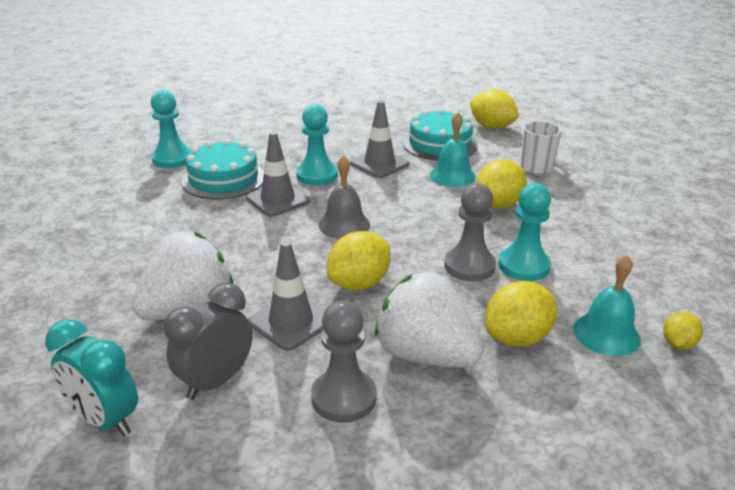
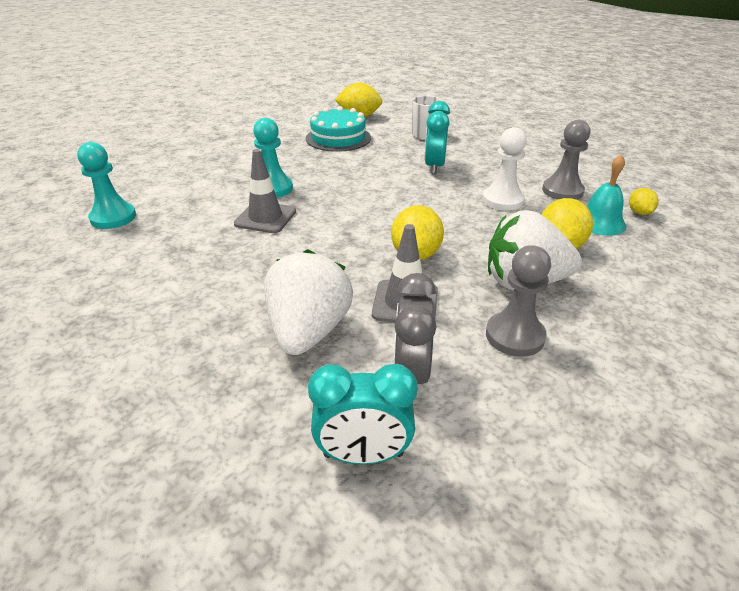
camera: 35 degrees left, 5 degrees up
(223, 179) = (191, 218): turquoise cake -> none
(344, 224) = (346, 217): grey bell -> none
(379, 164) = (312, 165): grey traffic cone -> none
(452, 176) = (377, 157): turquoise bell -> none
(469, 266) = (471, 213): grey pawn -> grey pawn (562, 191)
(498, 204) = (434, 167): yellow lemon -> turquoise clock
(524, 266) = (502, 200): turquoise pawn -> white pawn

